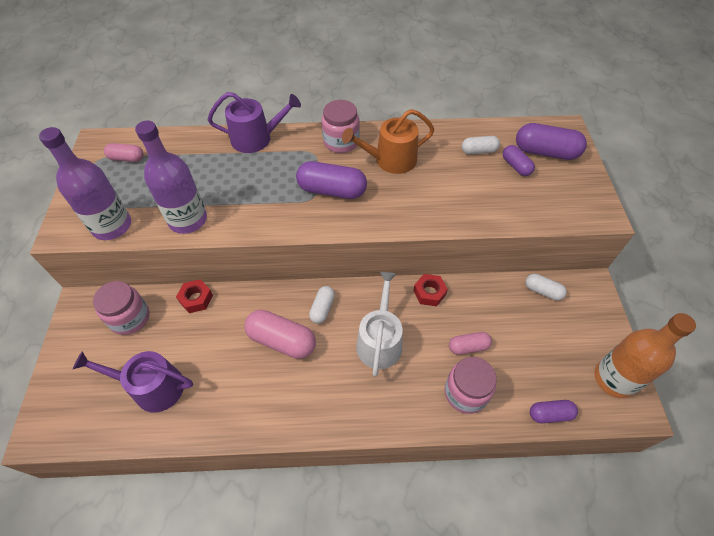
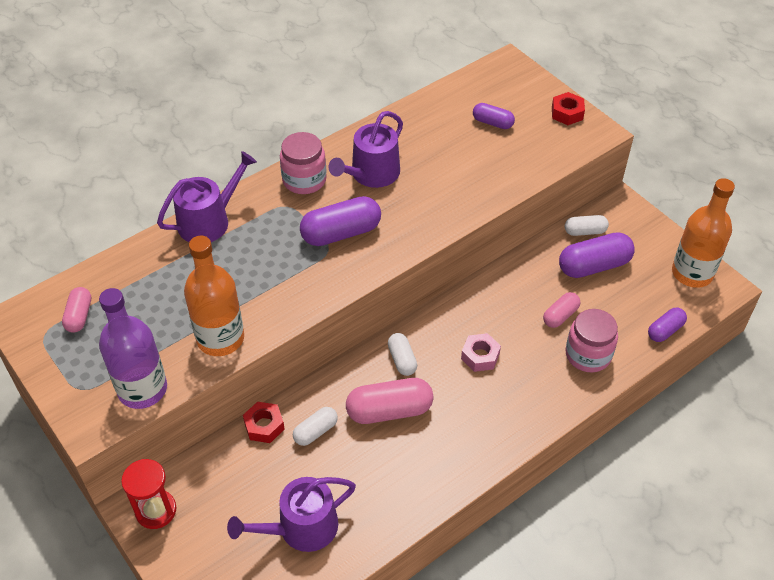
camera: 35 degrees left, 5 degrees down
(87, 313) = (156, 510): none -> red hourglass
(127, 158) = (79, 316): pink capsule -> pink capsule turned 60 degrees counterclockwise
(130, 318) = (210, 485): pink jar -> none
(188, 220) = (220, 338): purple bottle -> orange bottle
(380, 340) = (480, 356): white watering can -> pink nut
(390, 160) = (371, 174): orange watering can -> purple watering can
(429, 293) = (489, 288): red nut -> red nut (567, 113)
(479, 151) = (447, 124): white capsule -> white capsule (315, 431)
(545, 152) = (508, 96): purple capsule -> purple capsule (594, 266)

